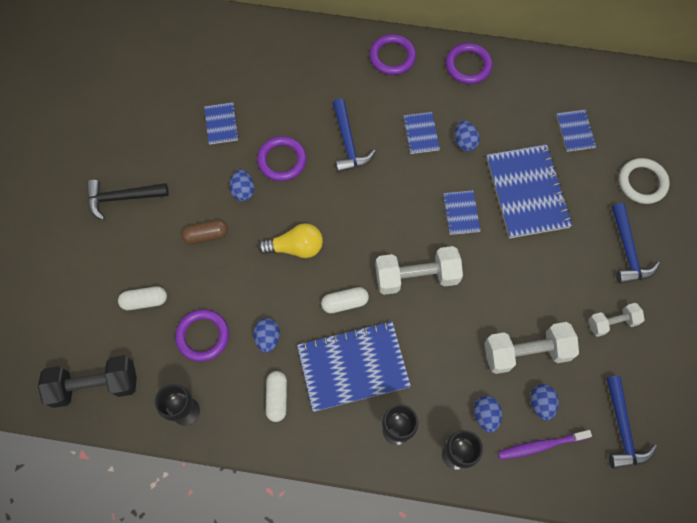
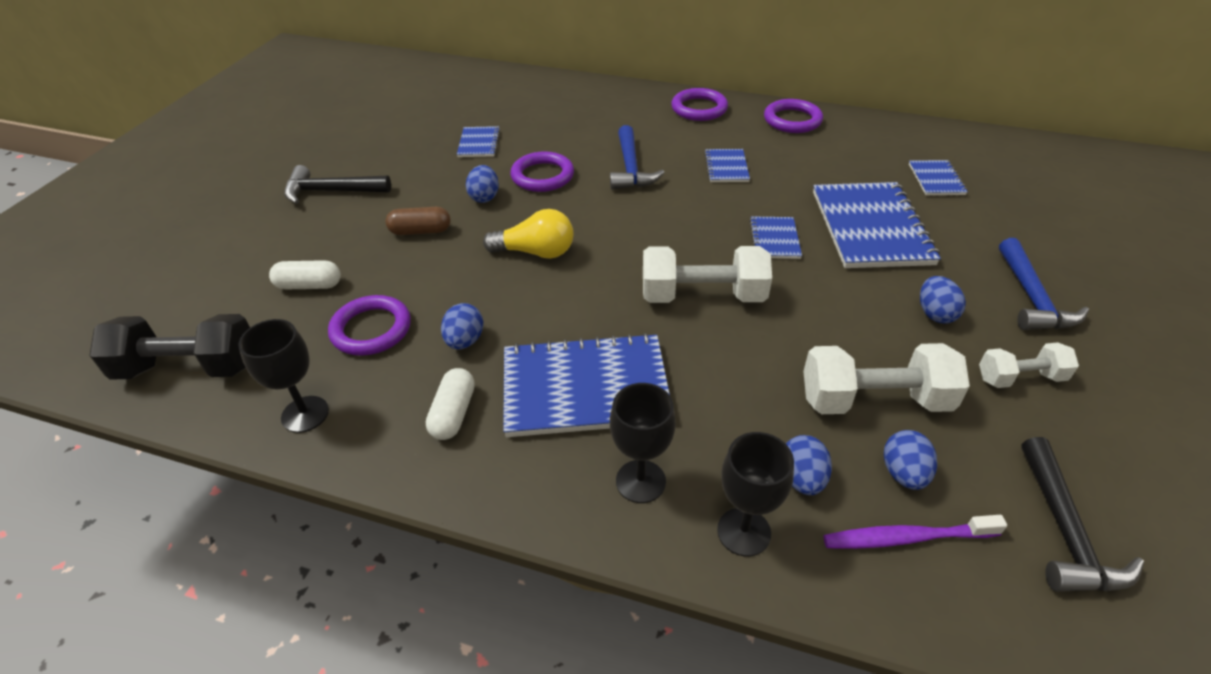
camera: 10 degrees right, 25 degrees down
(345, 303) = (590, 314): white capsule -> none
(464, 142) = (784, 178): blue egg -> blue egg (935, 314)
(622, 429) = (1065, 531): blue hammer -> black hammer
(642, 182) = (1041, 231): white ring -> none

